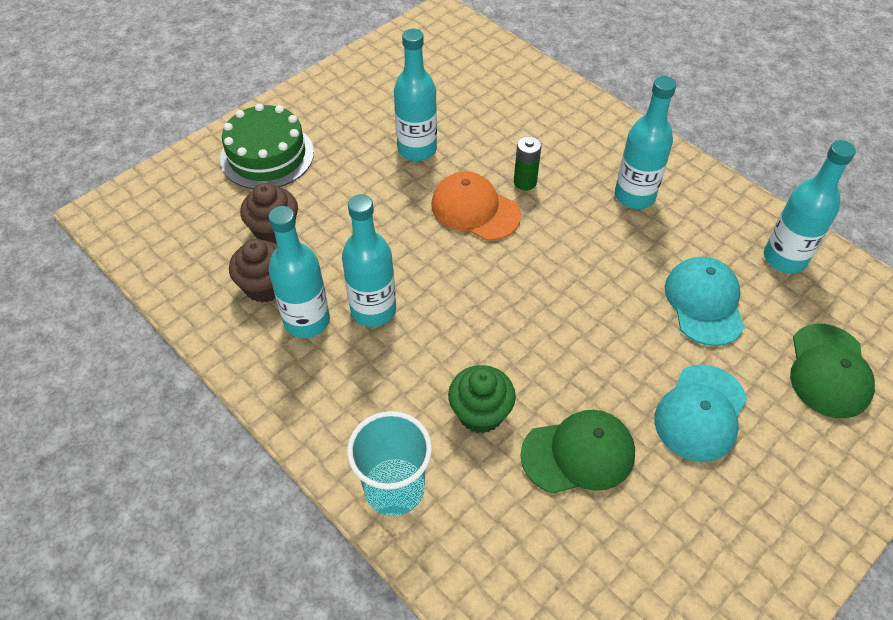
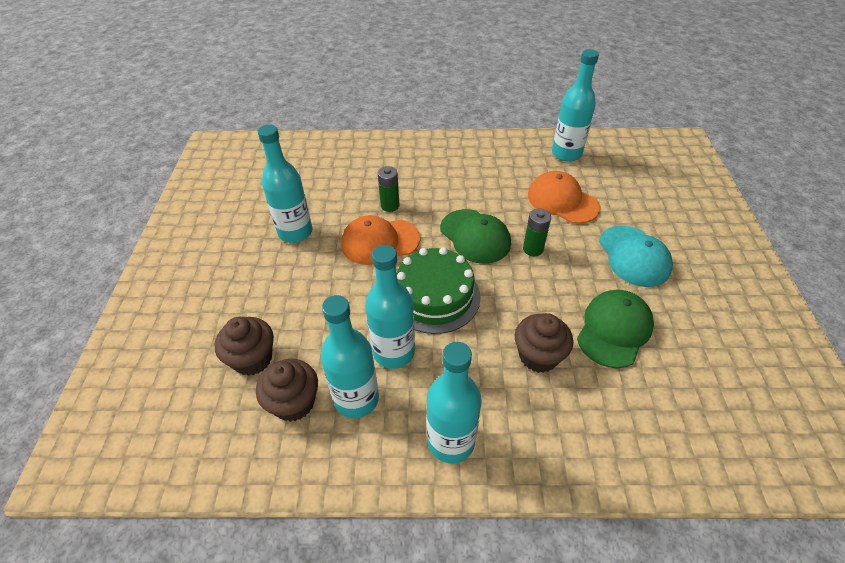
camera: 45 degrees left, 5 degrees down
(267, 155) = (180, 312): green cake -> green cake (434, 296)
(394, 488) = (554, 452): turquoise cup -> none
(480, 413) = (538, 356): green cupcake -> brown cupcake
(604, 324) = (533, 249): none -> green battery
(634, 196) = (459, 172): turquoise bottle -> turquoise bottle (451, 441)
(704, 303) = (562, 201): turquoise cap -> orange cap
(829, 371) = (652, 191): green cap -> green cap (475, 236)

